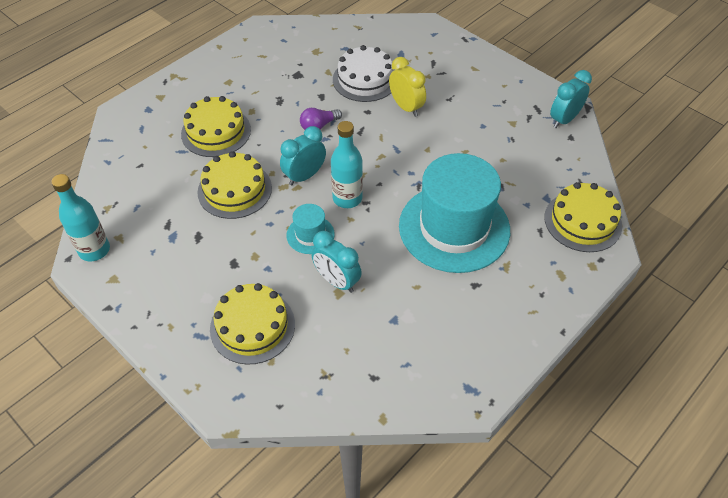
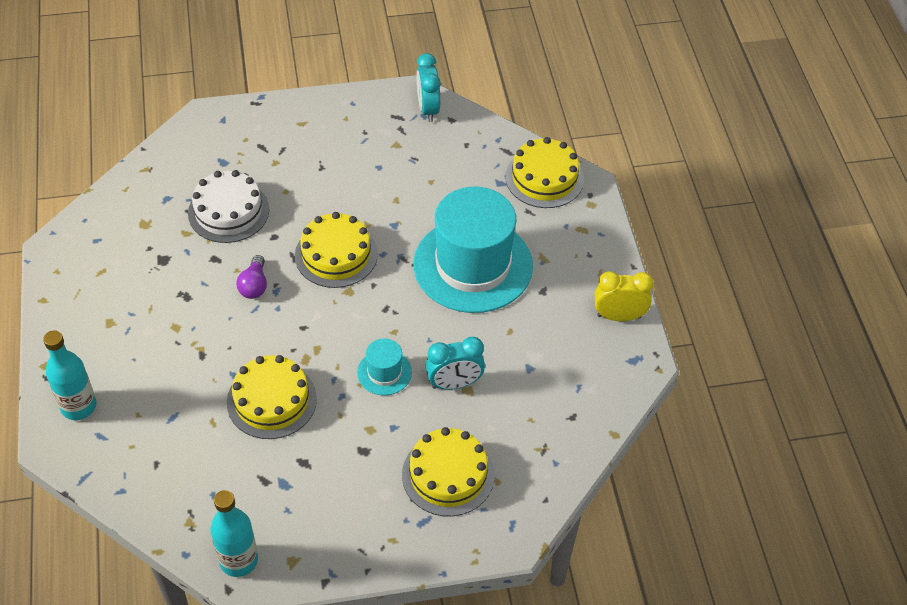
camera: 55 degrees left, 0 degrees up
(216, 132) = (174, 373): yellow cake -> yellow cake (336, 255)
(304, 176) = (308, 335): turquoise clock -> none
(347, 198) = (368, 319): turquoise bottle -> turquoise bottle (78, 406)
(406, 107) = (299, 205): yellow clock -> yellow clock (619, 316)

